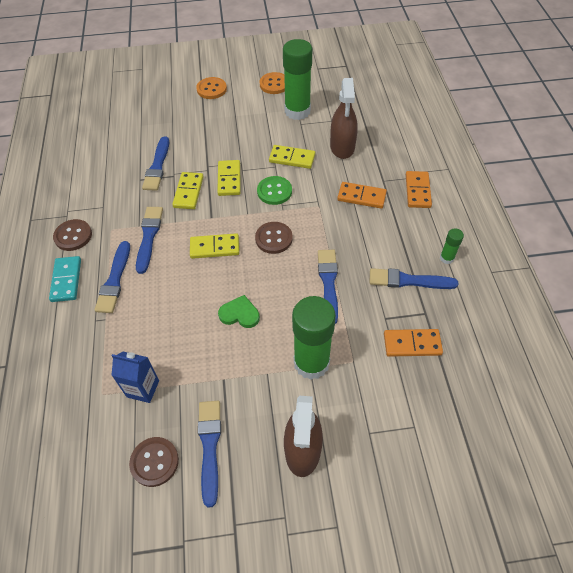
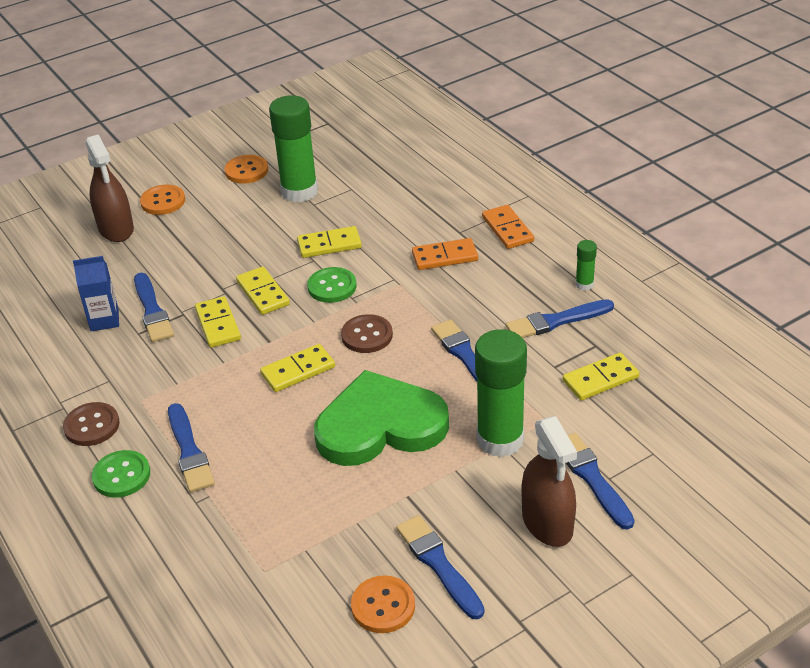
camera: 25 degrees left, 15 degrees down
(66, 280) = (121, 475): turquoise domino -> green button
(143, 388) = (314, 544): blue carton -> blue carton (104, 320)
(149, 237) = (200, 390): blue brush -> blue brush (592, 478)
(154, 462) = (383, 606): brown button -> orange button
(240, 314) = (380, 425): green heart -> green heart, size x2.38
(342, 147) = (384, 212): brown spray bottle -> brown spray bottle (116, 229)
(412, 344) = (600, 379): orange domino -> yellow domino

